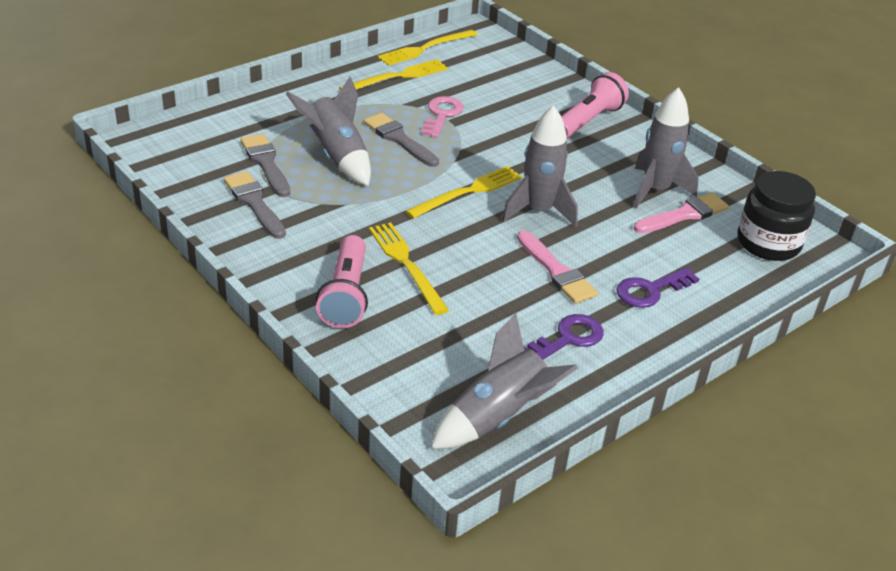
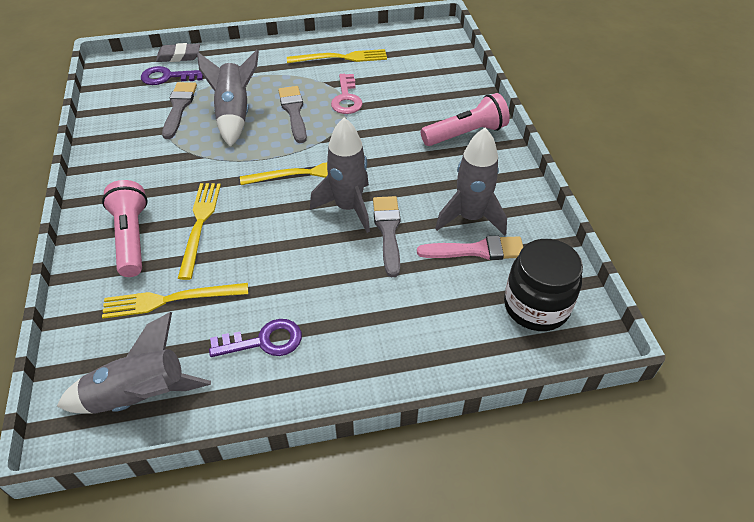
camera: 30 degrees right, 10 degrees up
(209, 112) = (179, 56): none -> grey eraser
(254, 203) = (141, 138): grey brush -> grey brush (388, 231)
(346, 295) = (131, 238): pink flashlight -> pink flashlight turned 135 degrees clockwise
(425, 48) = (384, 38): yellow fork -> yellow fork (170, 300)
(442, 115) = (346, 98): pink key -> pink key turned 135 degrees clockwise
(557, 271) = (313, 271): pink brush -> none
(650, 290) = (379, 318): purple key -> purple key (167, 77)

